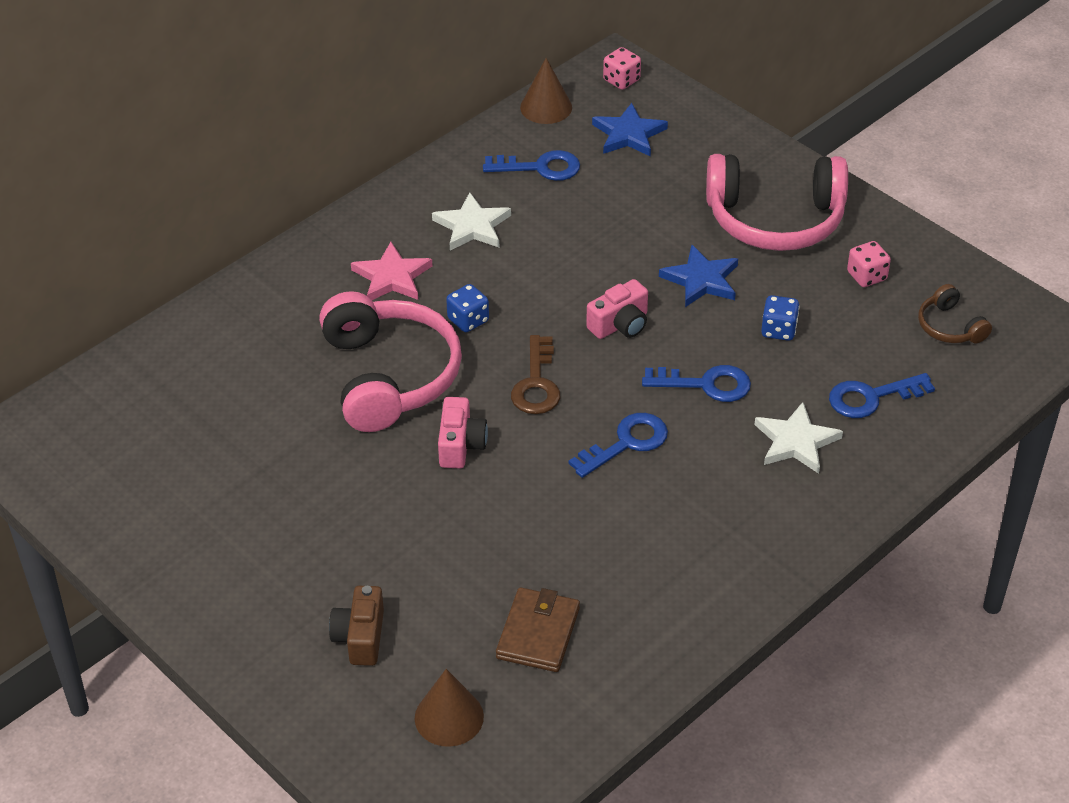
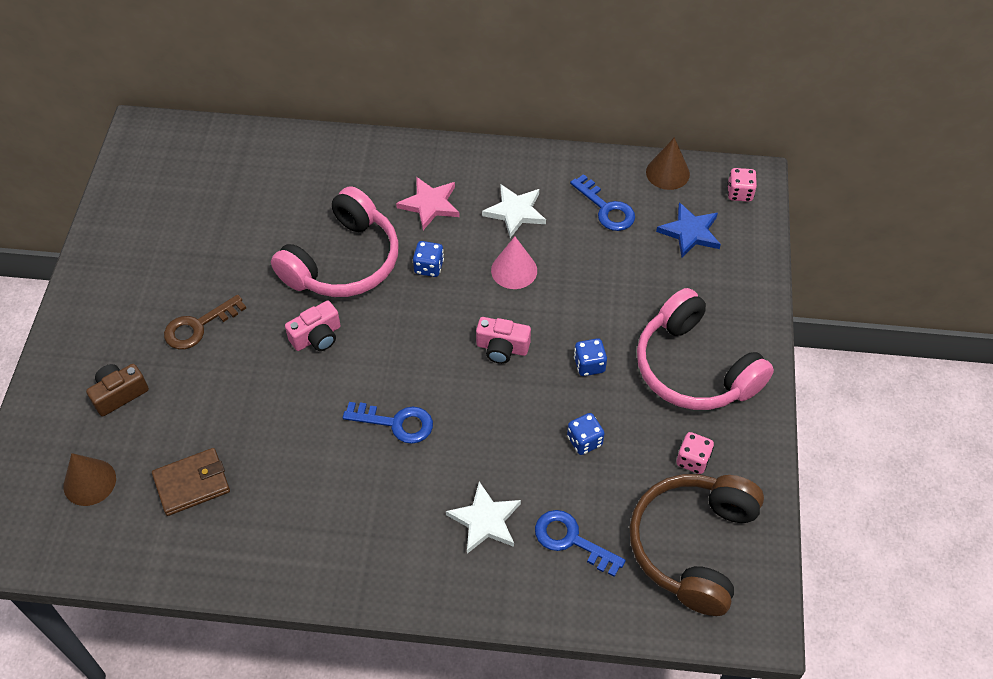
camera: 50 degrees right, 10 degrees up
(536, 384) = (406, 339): brown key -> brown key (198, 326)
(540, 266) = (514, 270): none -> pink cone
(701, 280) = (589, 365): blue star -> blue dice
(706, 384) = (491, 432): blue key -> none
(949, 327) = (692, 546): brown headphones -> brown headphones, size x2.16

